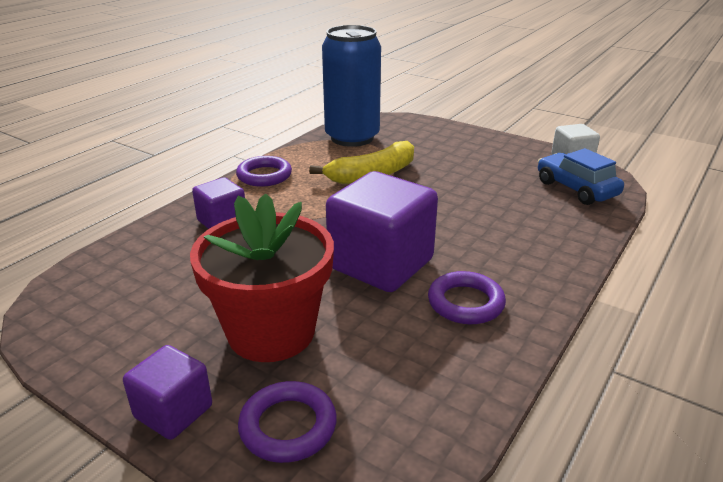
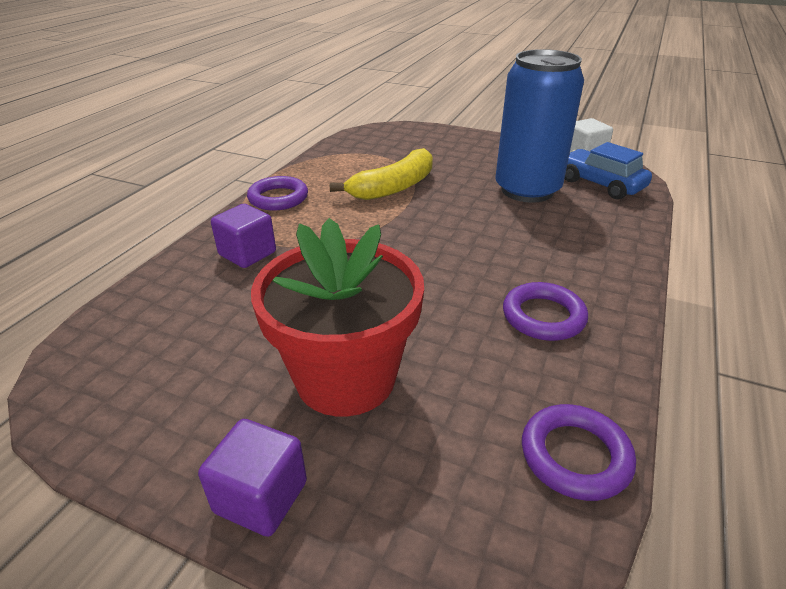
camera: 10 degrees left, 5 degrees up
(288, 426) = (405, 494): purple ring -> purple ring (575, 456)
(352, 138) = (358, 150): blue can -> blue can (527, 190)
(381, 264) = (438, 283): purple cube -> none

